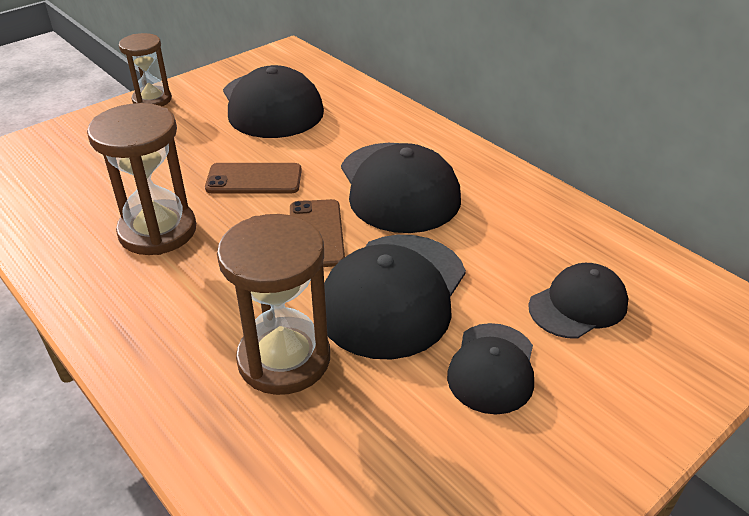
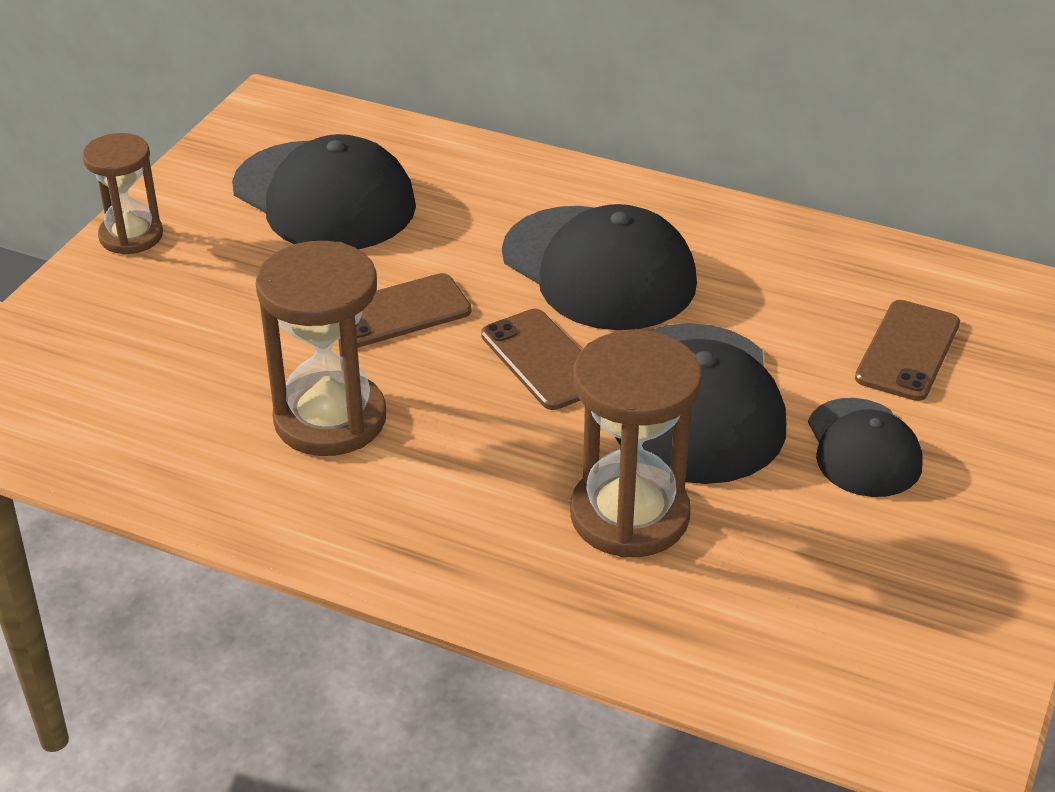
camera: 25 degrees left, 0 degrees up
(578, 305) = (907, 351): black cap -> brown phone

